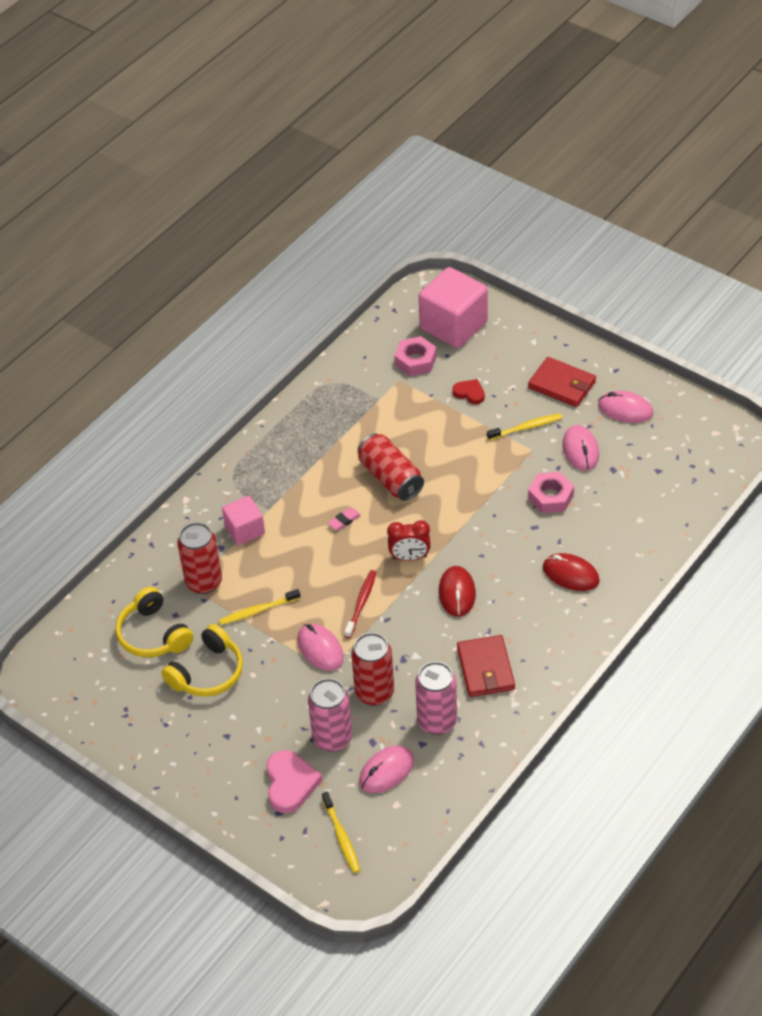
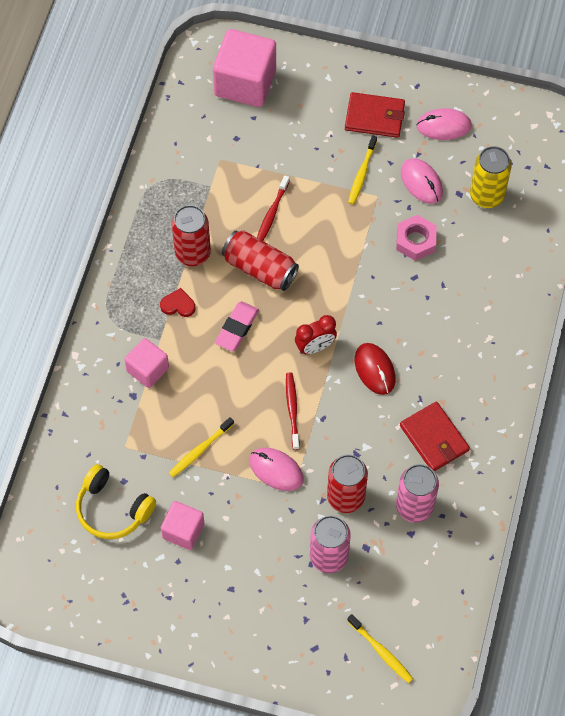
camera: 25 degrees left, 15 degrees up
(204, 582) = (134, 437): red can -> red can (193, 253)
(208, 673) = (183, 531): yellow headphones -> pink cube
(290, 783) = (311, 616): pink heart -> none
(344, 521) = (237, 328): pink eraser -> pink eraser, size x1.69
(386, 771) = (391, 572): pink mouse -> none
(415, 360) = (226, 132): pink nut -> none
(424, 437) = (271, 214): none -> red toothbrush
(469, 393) = (293, 153): red heart -> red heart (178, 305)
(526, 427) = (362, 174): yellow toothbrush -> yellow toothbrush turned 150 degrees clockwise
(570, 574) = (468, 316): red mouse -> none
(639, 478) = (486, 196): none -> yellow can

